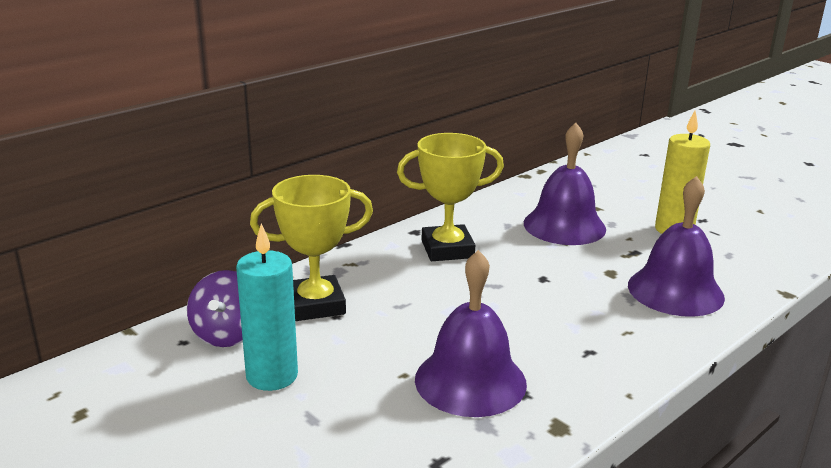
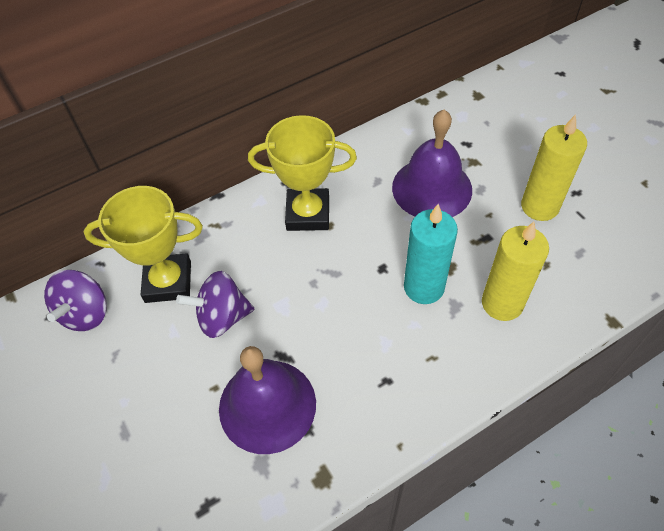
camera: 15 degrees right, 30 degrees up
(272, 376) = (107, 373): turquoise candle -> turquoise candle (424, 287)
(388, 324) = (222, 317): none -> purple spinning top
(675, 291) = (502, 303): purple bell -> yellow candle

